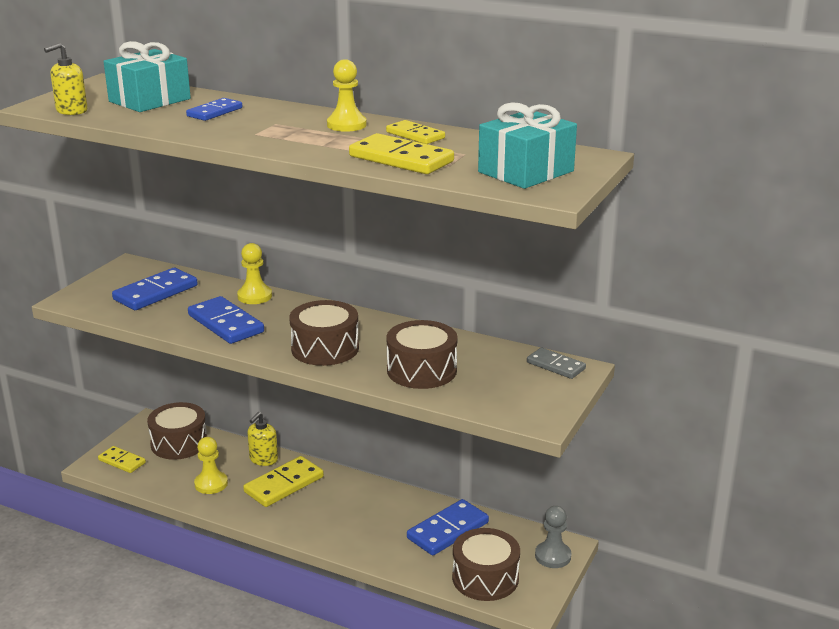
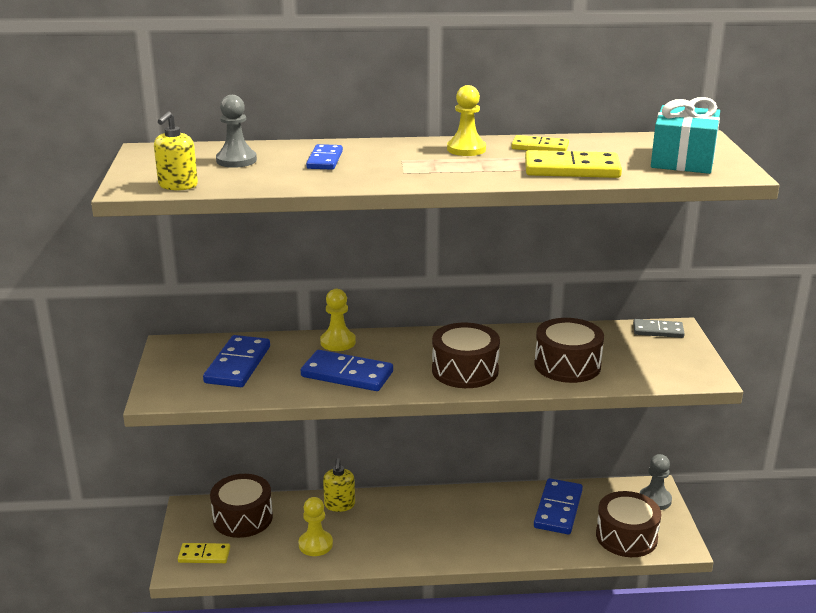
camera: 30 degrees left, 0 degrees up
(149, 100) = (236, 160): turquoise gift -> grey pawn
(284, 484) = (382, 521): yellow domino -> none

